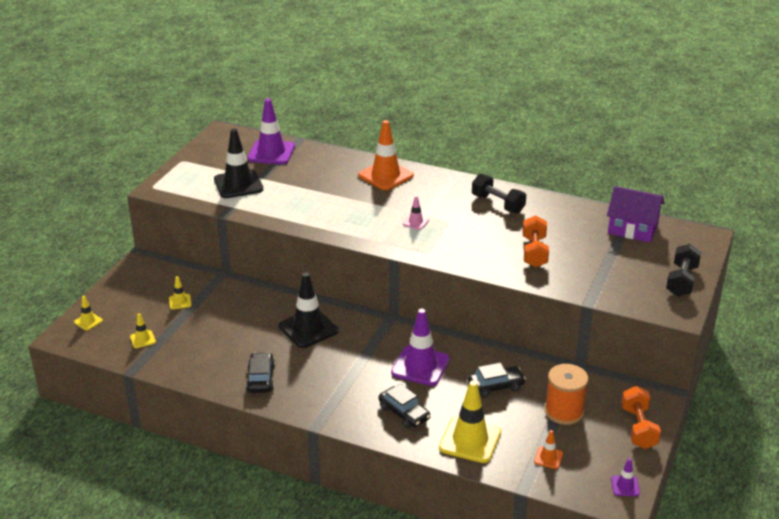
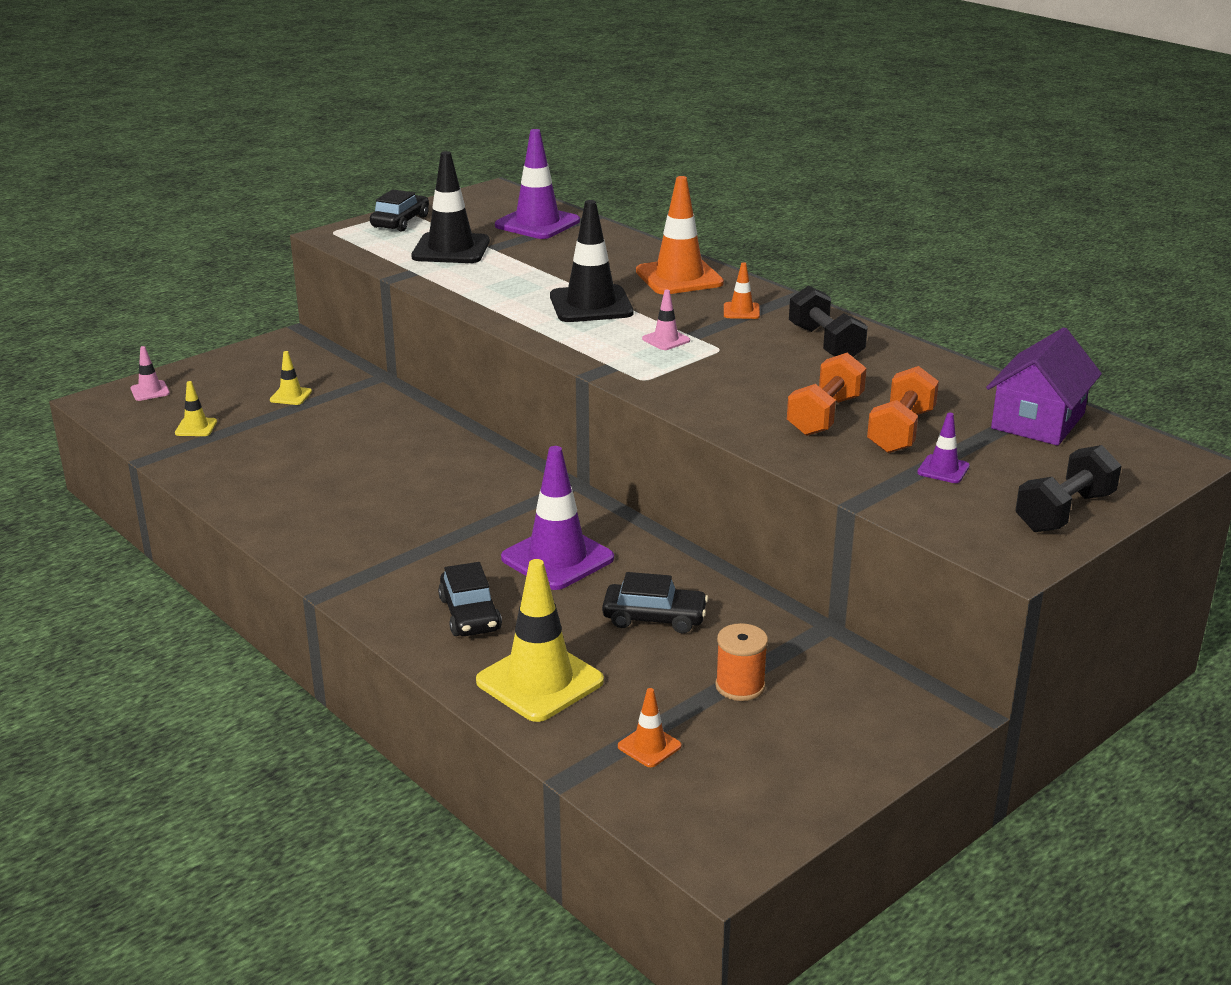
camera: 25 degrees right, 5 degrees down
(88, 321) = (150, 391): yellow traffic cone -> pink traffic cone
(261, 379) = (303, 513): black car -> black car (400, 222)
(308, 328) = (435, 469): black traffic cone -> black traffic cone (591, 305)
(438, 192) = (741, 311): none -> orange traffic cone
(564, 412) = (740, 686): orange spool -> orange spool, size x0.66
(625, 486) = (750, 833): purple traffic cone -> purple traffic cone (943, 469)
(632, 229) = (1038, 421): purple house -> purple house turned 75 degrees clockwise
(638, 428) = (857, 749): orange dumbbell -> orange dumbbell (901, 431)

